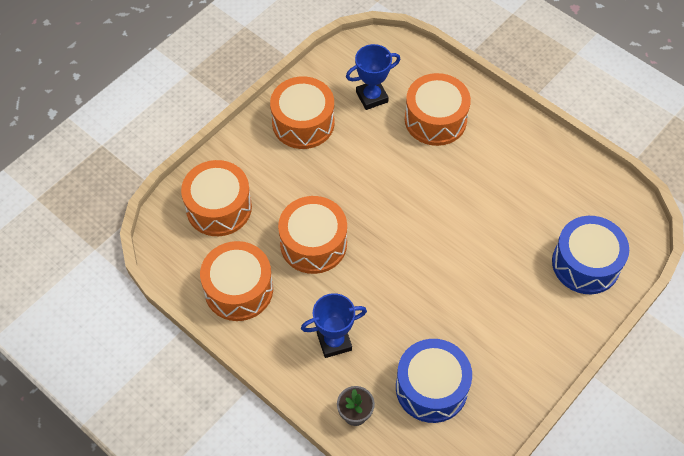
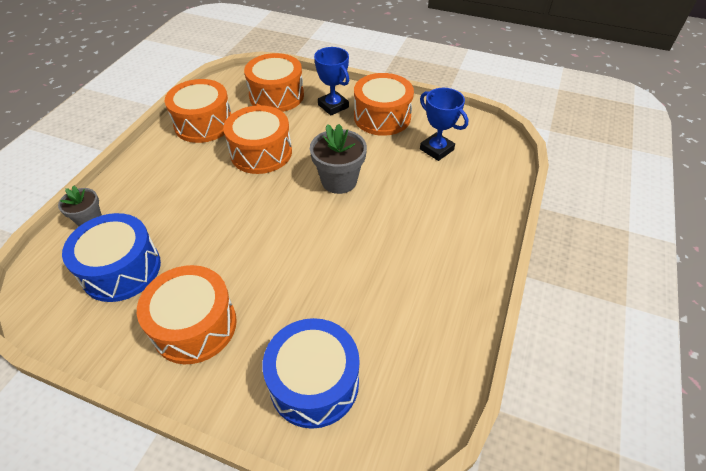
camera: 70 degrees right, 10 degrees down
(334, 341) = (164, 189): blue trophy -> blue trophy (333, 106)
(383, 188) = (339, 181): none -> grey flower pot
(435, 119) = (439, 198): orange drum -> orange drum (195, 325)

